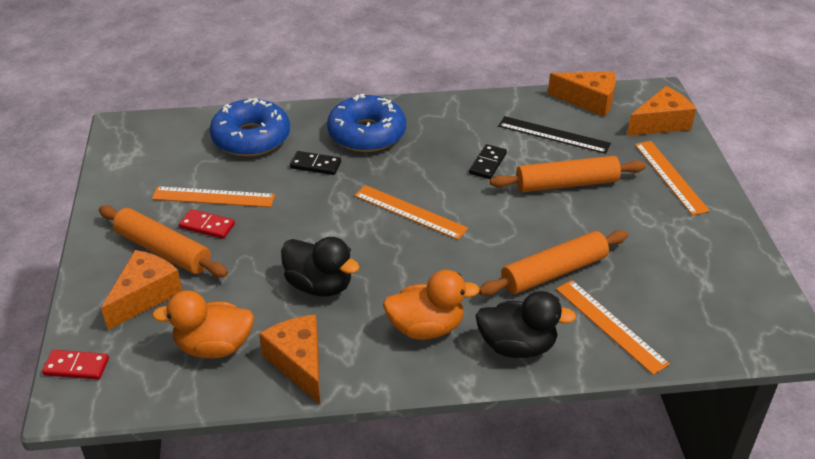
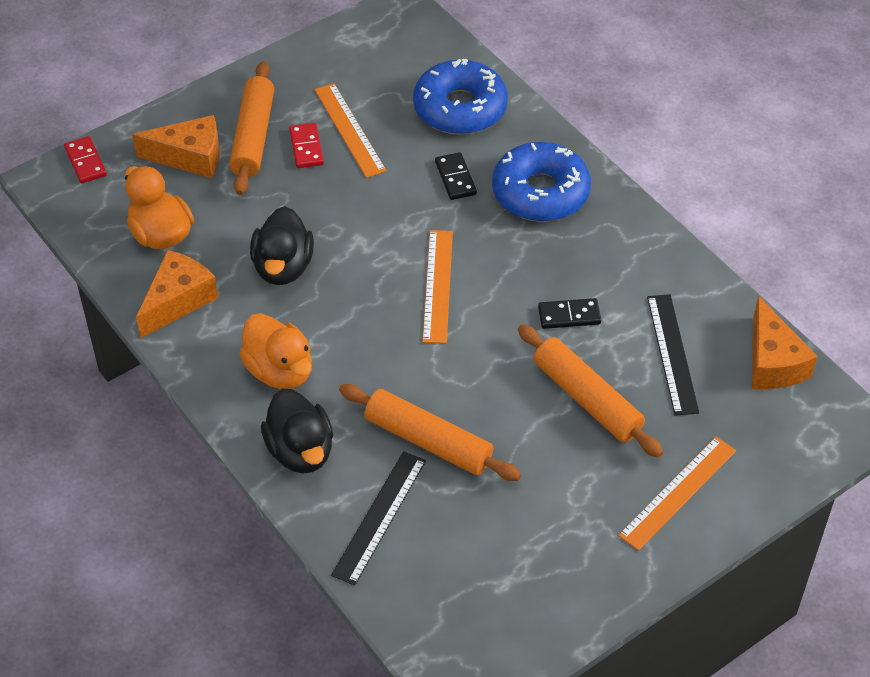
camera: 60 degrees right, 10 degrees up
(610, 325) = (379, 517): orange ruler -> black ruler
(661, 123) = (784, 449): orange cheese -> none

